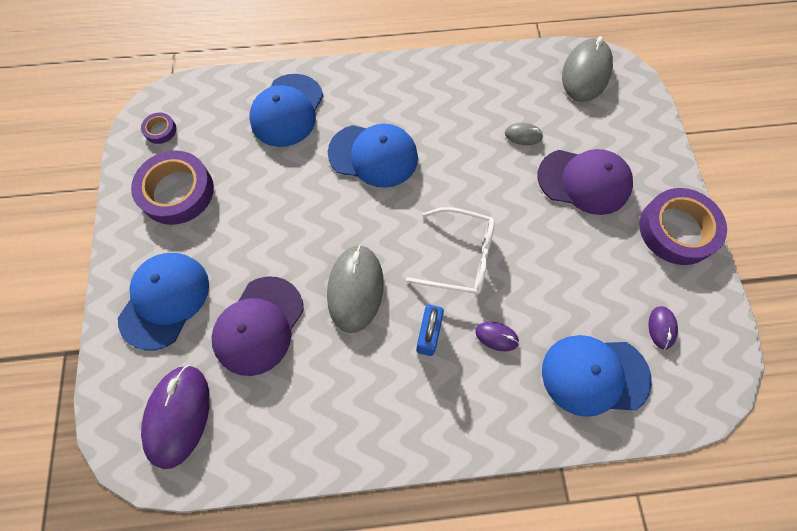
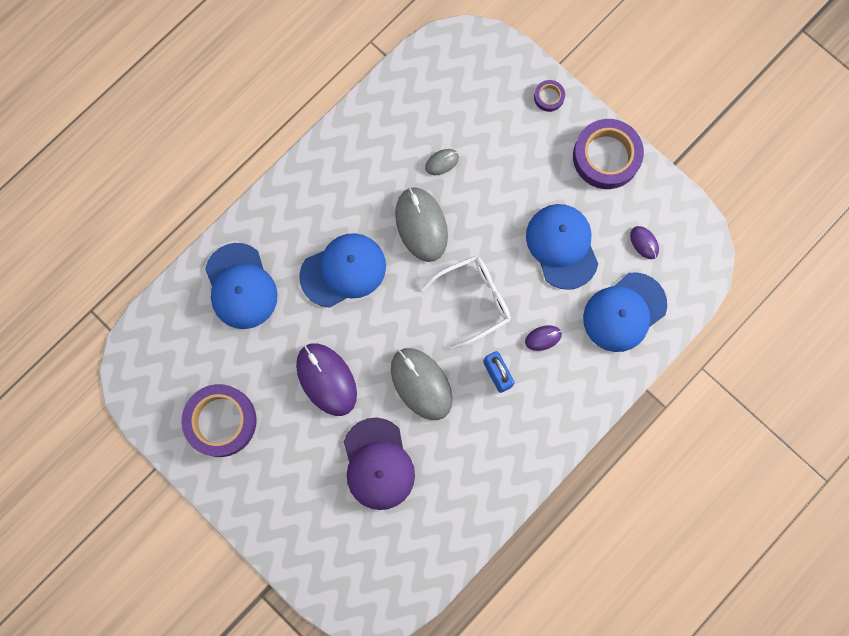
camera: 40 degrees left, 10 degrees up
(160, 130) = (155, 385): purple tape -> purple tape (549, 97)
(164, 300) = (295, 503): blue cap -> blue cap (562, 246)
(178, 415) = (381, 564): purple mouse -> purple mouse (326, 379)
(584, 181) = (515, 167): purple cap -> none
(585, 73) = (447, 65): grey mouse -> grey mouse (421, 225)

